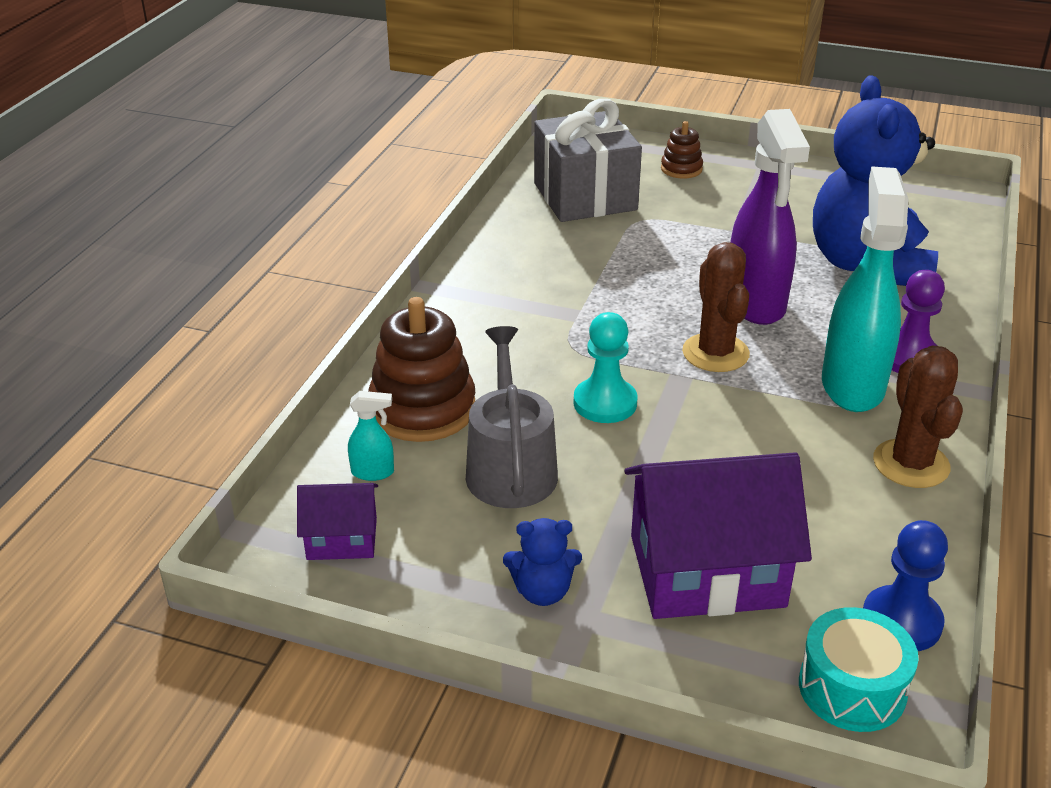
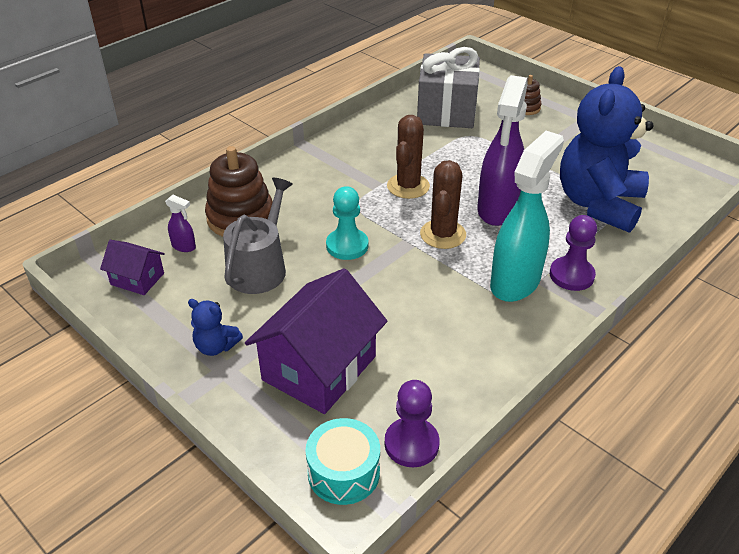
camera: 25 degrees right, 5 degrees up
(373, 472) = (184, 246): turquoise spray bottle -> purple spray bottle
(706, 570) = (319, 368): purple house -> purple house turned 75 degrees counterclockwise
(901, 621) = (411, 444): blue pawn -> purple pawn
(911, 464) = (509, 346): brown cactus -> brown cactus (408, 186)

